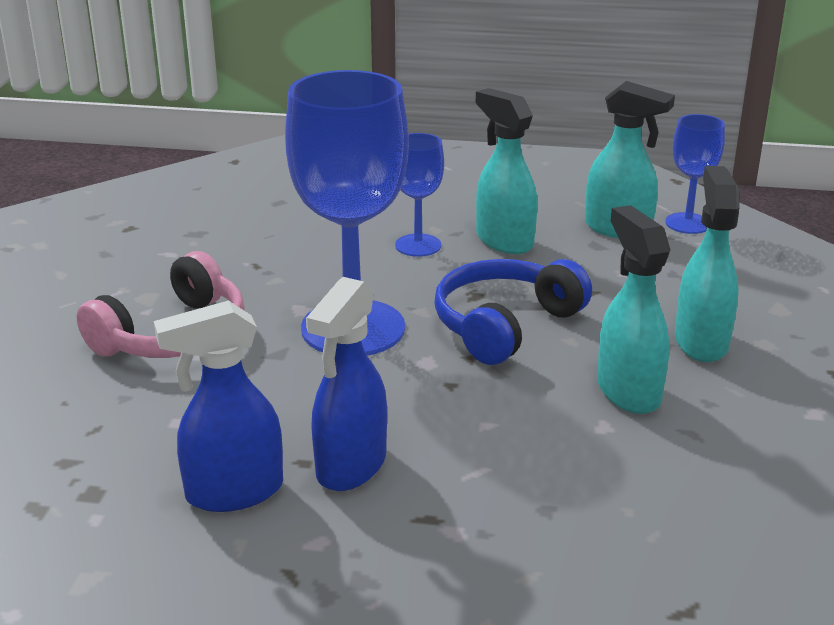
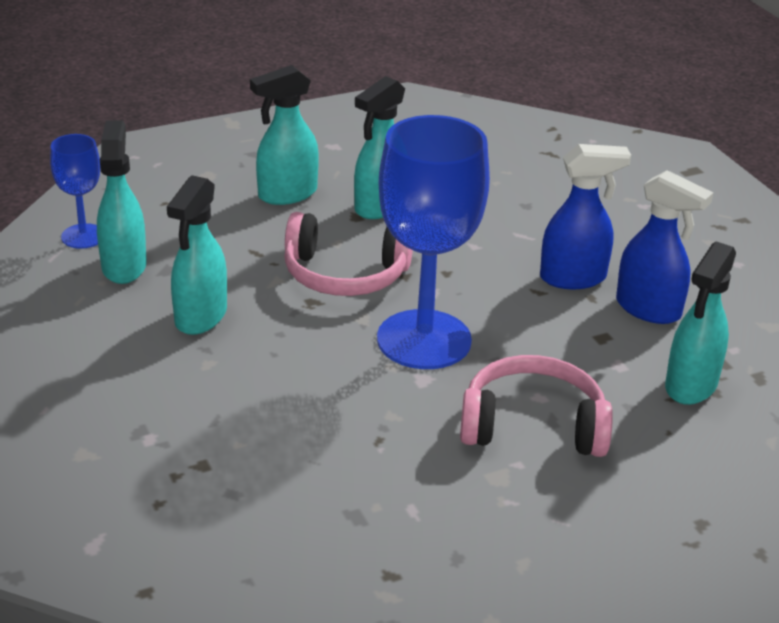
camera: 125 degrees left, 5 degrees up
(92, 449) = (690, 386): none -> turquoise spray bottle
(418, 245) = (252, 360): blue goblet -> none
(505, 325) = (345, 274): blue headphones -> pink headphones

